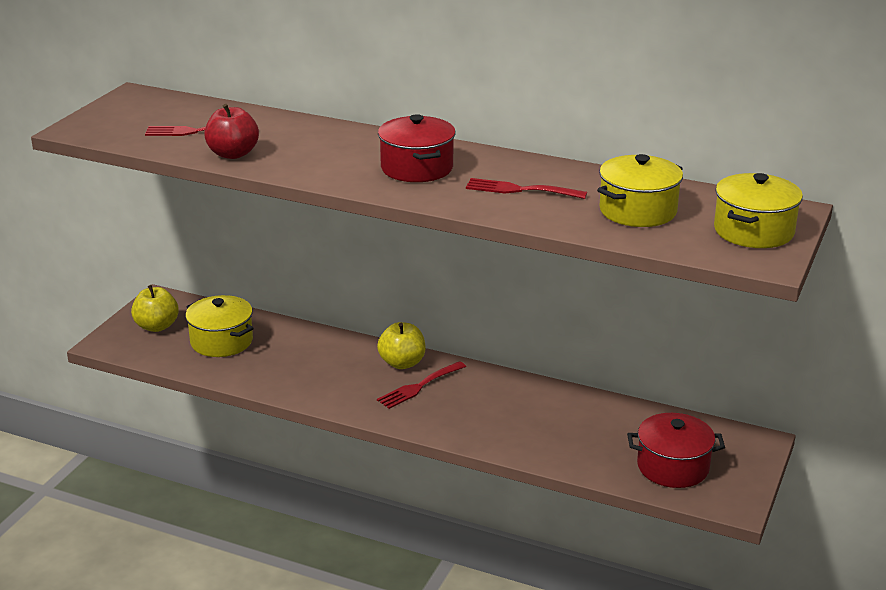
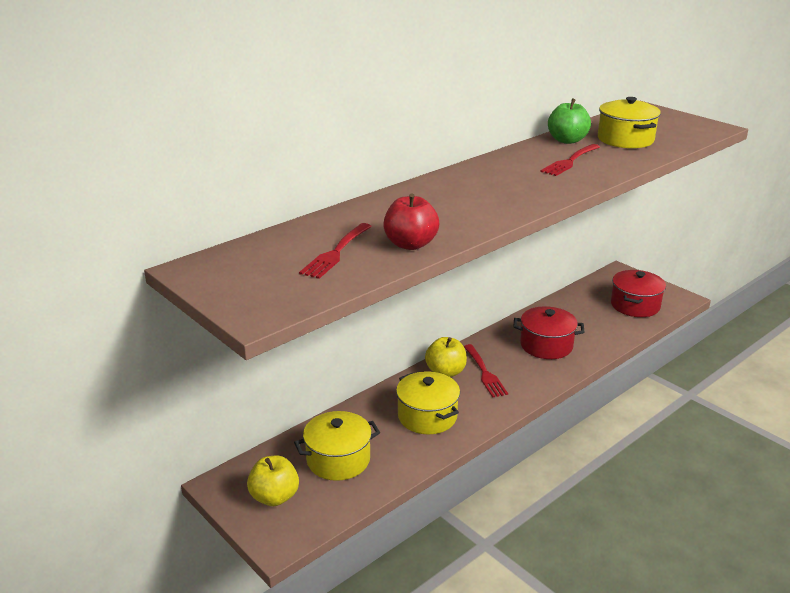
camera: 65 degrees left, 0 degrees up
(417, 168) = (504, 183): red pot -> red pot (546, 345)
(593, 180) = (567, 140): none -> green apple
(753, 231) = (670, 121): yellow pot -> yellow pot (427, 416)

